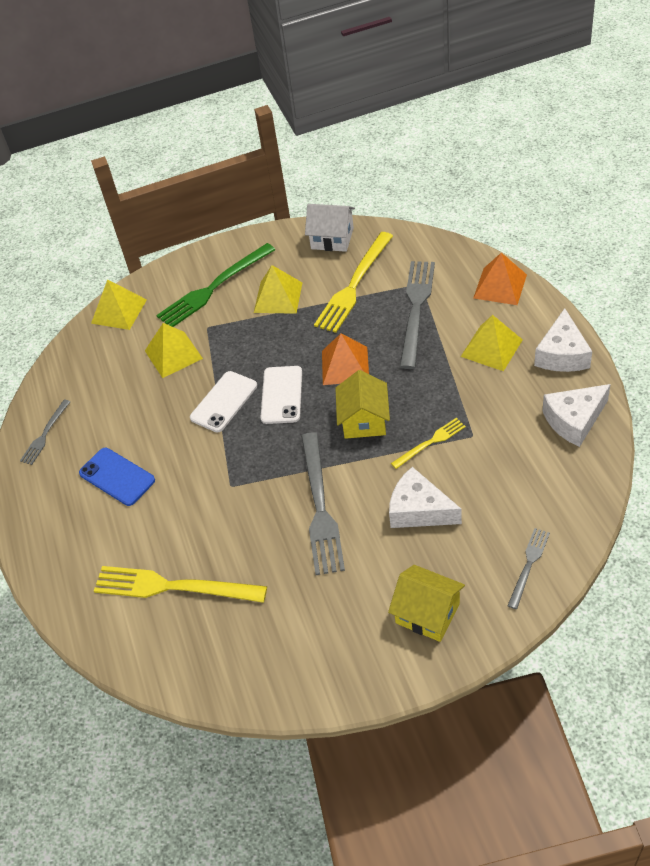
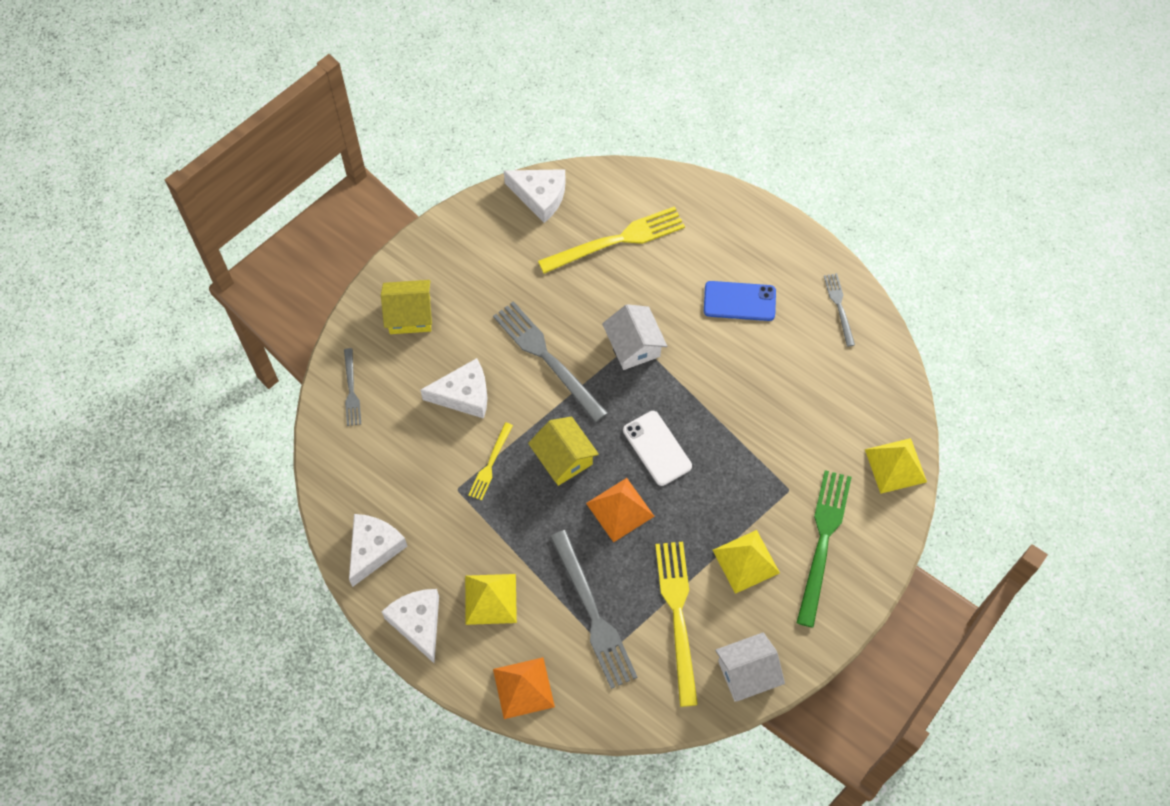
camera: 140 degrees right, 15 degrees up
(173, 354) = (795, 442): yellow pyramid -> none
(210, 675) = (540, 196): none -> white cheese
(224, 402) = (705, 415): white phone -> none
(236, 482) = (633, 346): none -> white house

